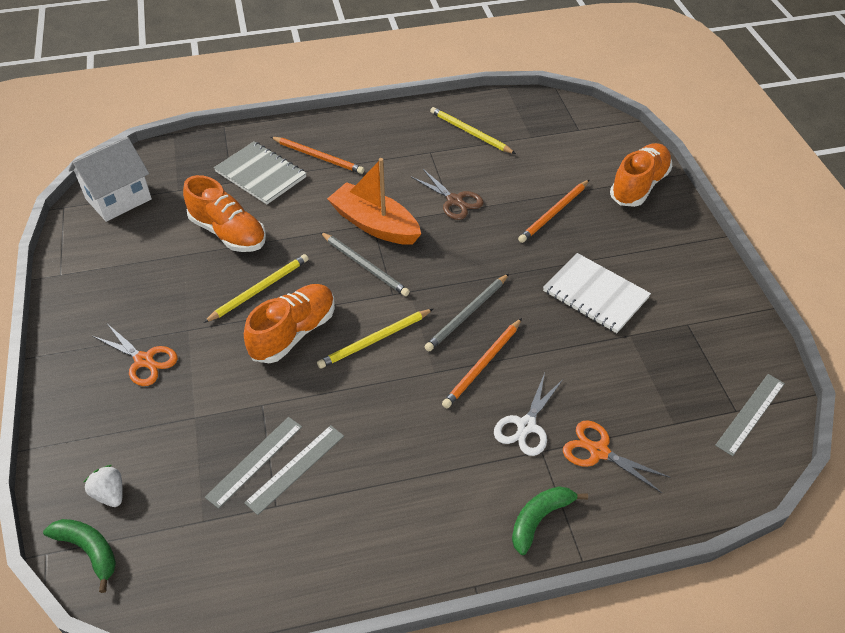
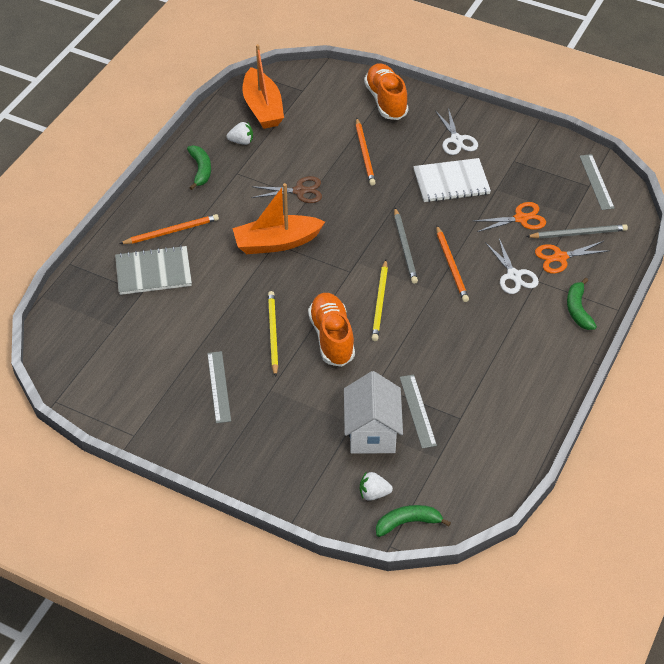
camera: 50 degrees left, 0 degrees up
(118, 199) = (85, 364): white house -> white house (372, 432)
(144, 360) = (274, 425): orange scissors -> orange scissors (521, 218)
(228, 233) = (196, 321): orange shoe -> none
(295, 468) = (442, 395): grey ruler -> grey ruler (219, 386)
(365, 266) = (310, 270): grey pencil -> grey pencil (578, 233)
(408, 131) = (200, 170): none -> green banana
(470, 132) = (241, 141): yellow pencil -> white strawberry
(525, 120) = (262, 108): none -> orange boat
(657, 263) = (456, 140): none -> white scissors

